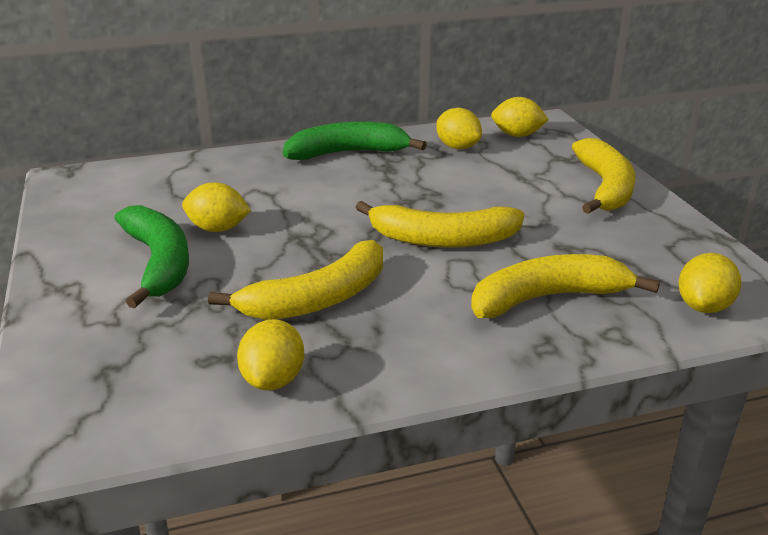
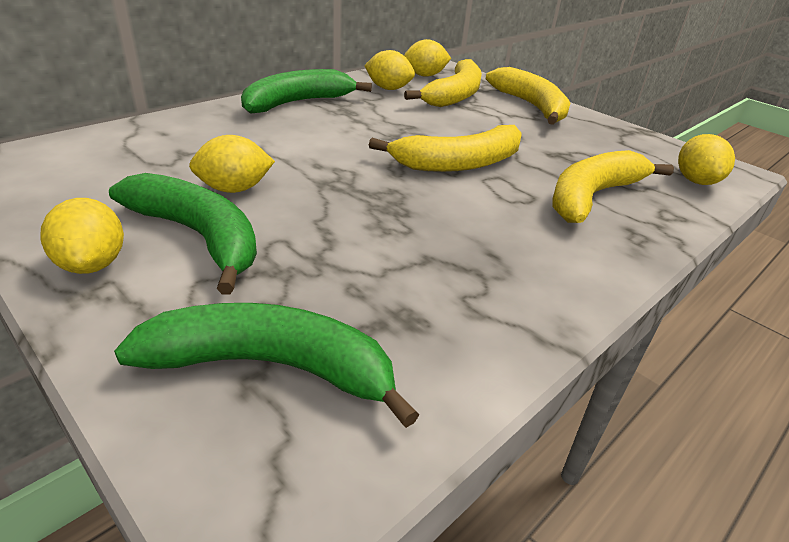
camera: 30 degrees left, 5 degrees up
(128, 365) = (272, 366): none -> green banana
(273, 380) = (454, 334): yellow lemon -> yellow lemon (92, 264)
(318, 299) = (409, 238): yellow banana -> yellow banana (454, 95)

